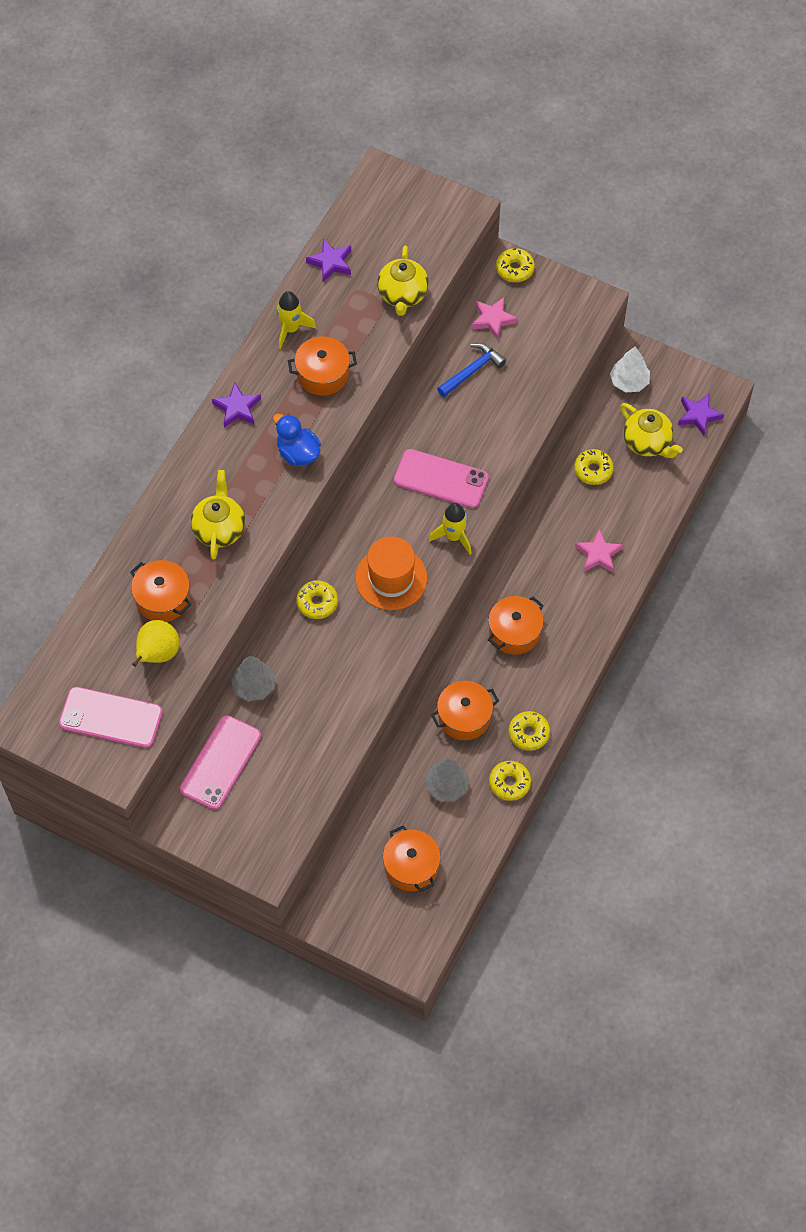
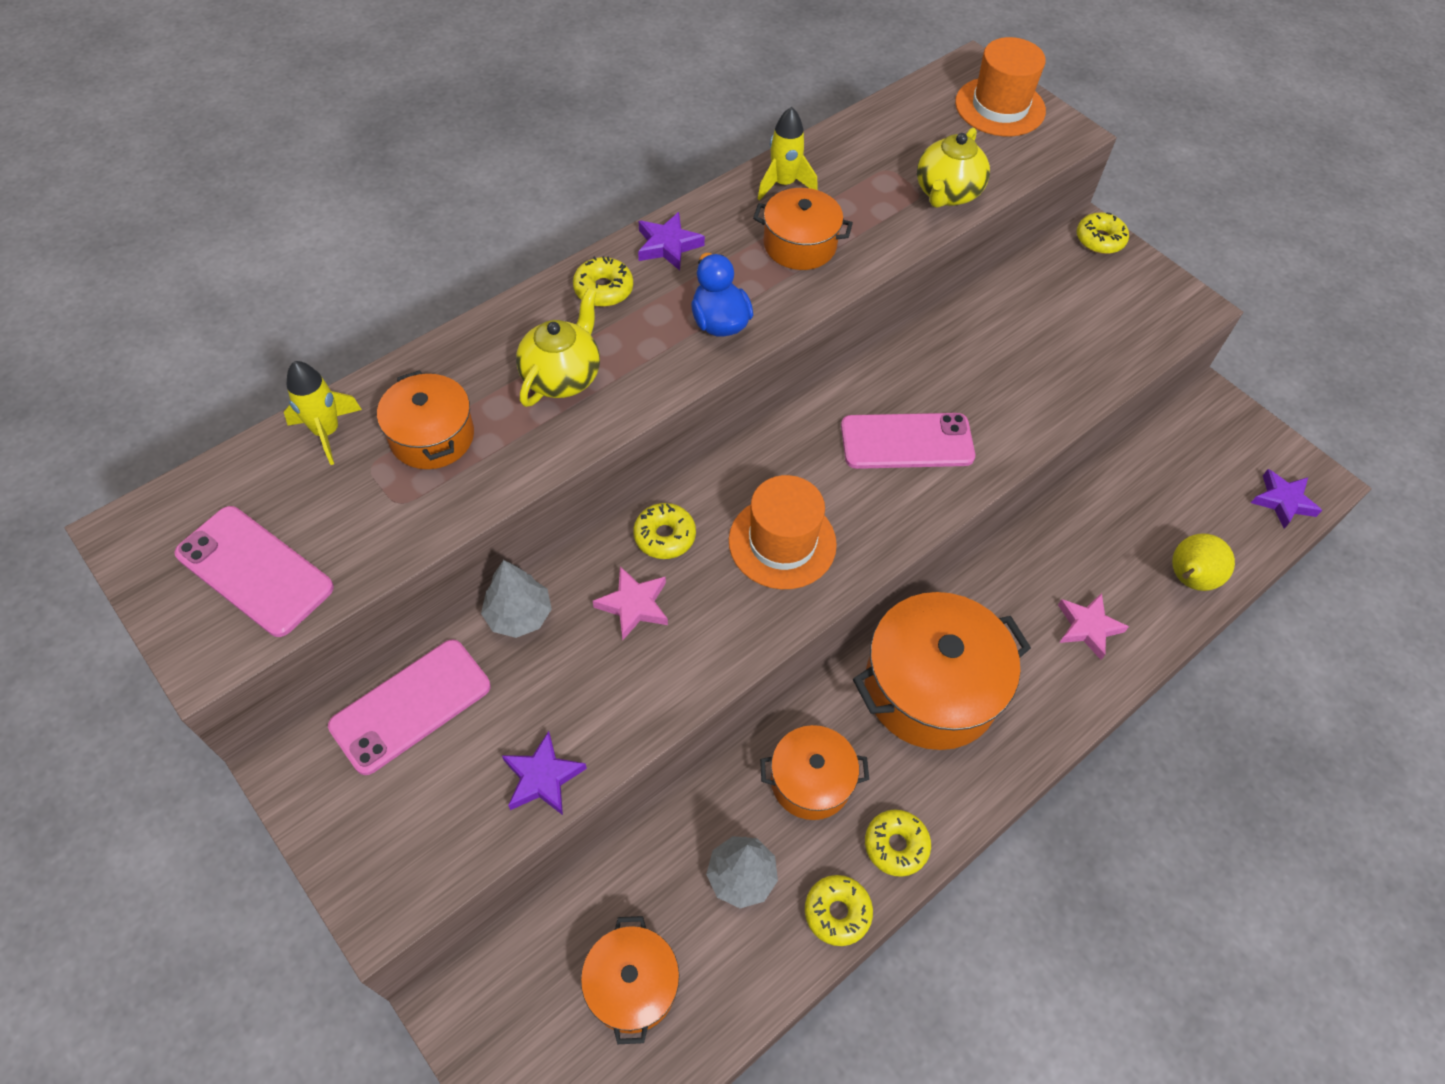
camera: 20 degrees right, 5 degrees down
(157, 654) = (378, 507): yellow pear -> yellow pear (1188, 579)
(331, 262) = (869, 133): purple star -> purple star (542, 777)
(412, 204) = (1000, 107): none -> orange hat
(441, 479) = (907, 442): pink phone -> pink phone turned 45 degrees counterclockwise
(453, 536) = (894, 520): yellow rocket -> yellow rocket (327, 432)
(472, 370) = (1001, 330): blue hammer -> none
(493, 320) = (1050, 283): pink star -> pink star (634, 605)
(514, 632) = (930, 688): orange pot -> orange pot, size x1.75
(593, 470) = (1116, 517): yellow donut -> yellow donut (603, 289)
(629, 382) = (1198, 429): white tree -> none
(647, 442) = (1202, 510): yellow teapot -> none

